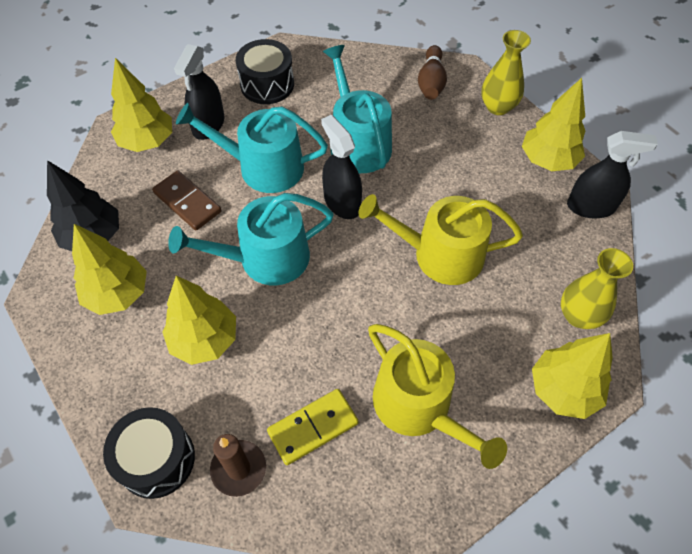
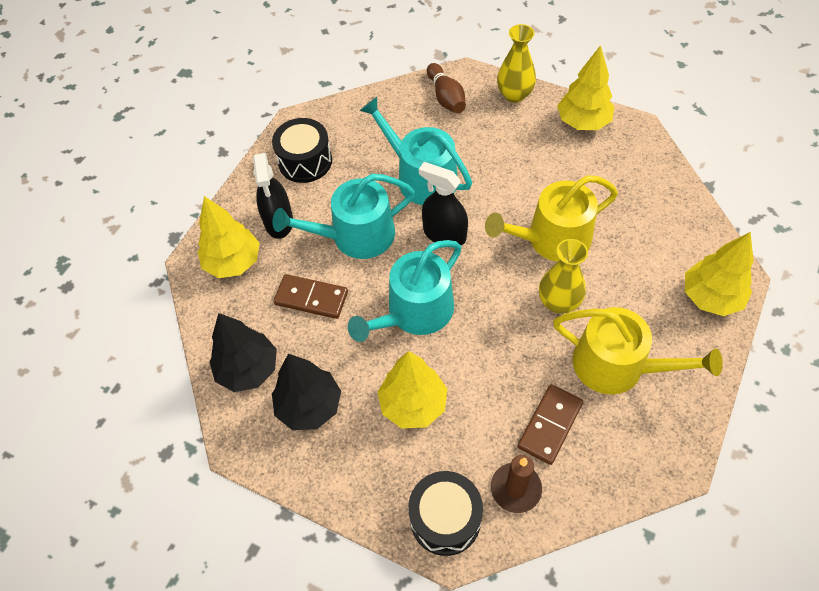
camera: 25 degrees left, 0 degrees up
(117, 294) = (309, 406): yellow tree -> black tree
(313, 427) = (550, 425): yellow domino -> brown domino
(579, 316) = (685, 235): yellow vase -> yellow vase (558, 302)
(590, 207) = (639, 145): black spray bottle -> none

